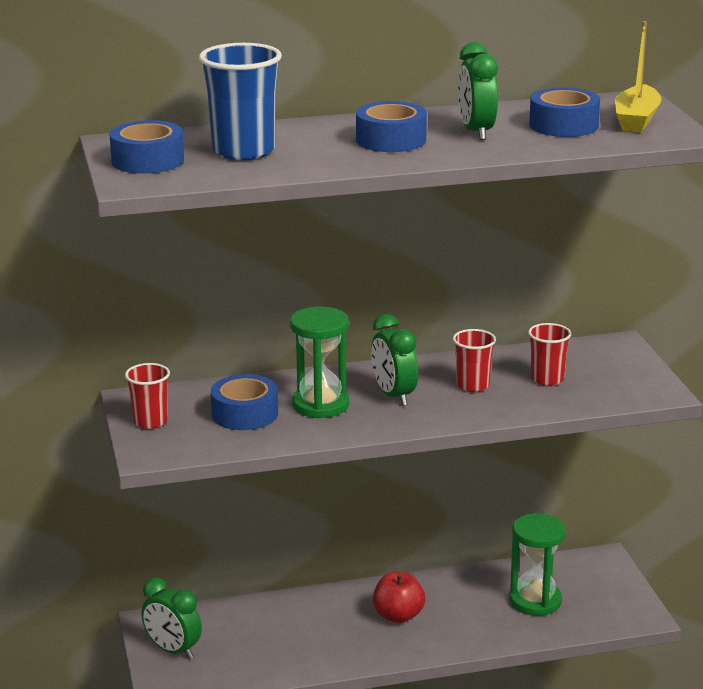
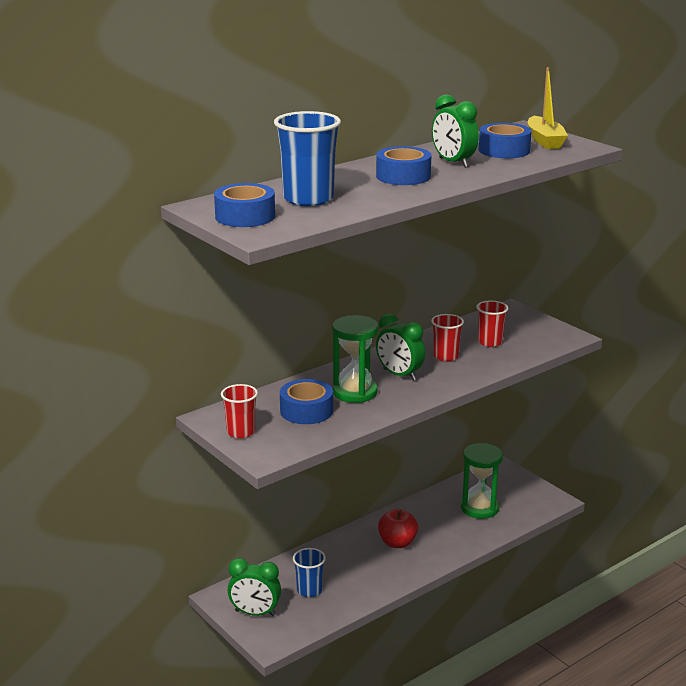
camera: 25 degrees left, 0 degrees up
(252, 642) = (309, 590): none -> blue cup

